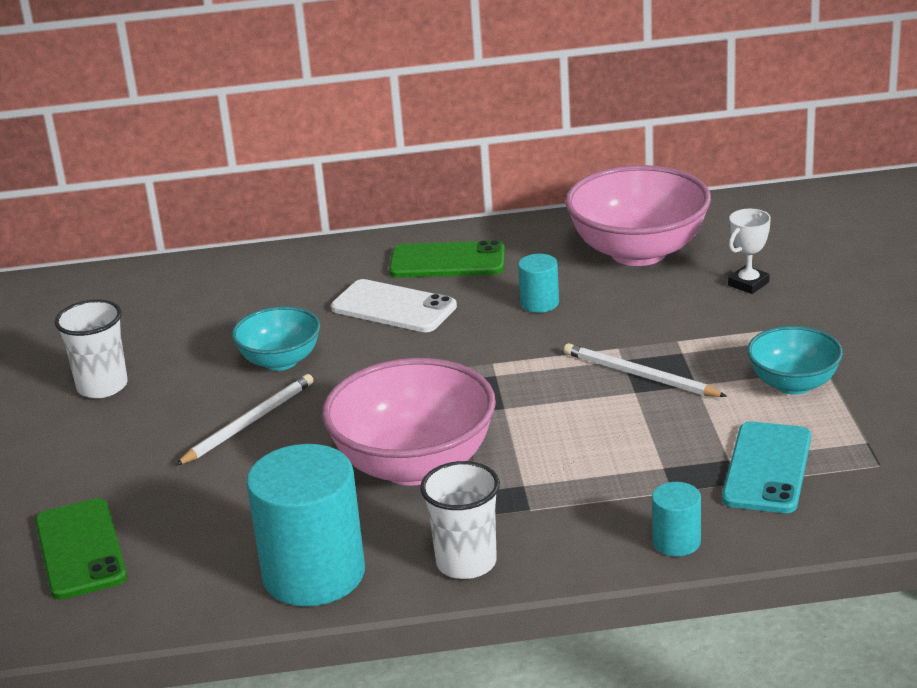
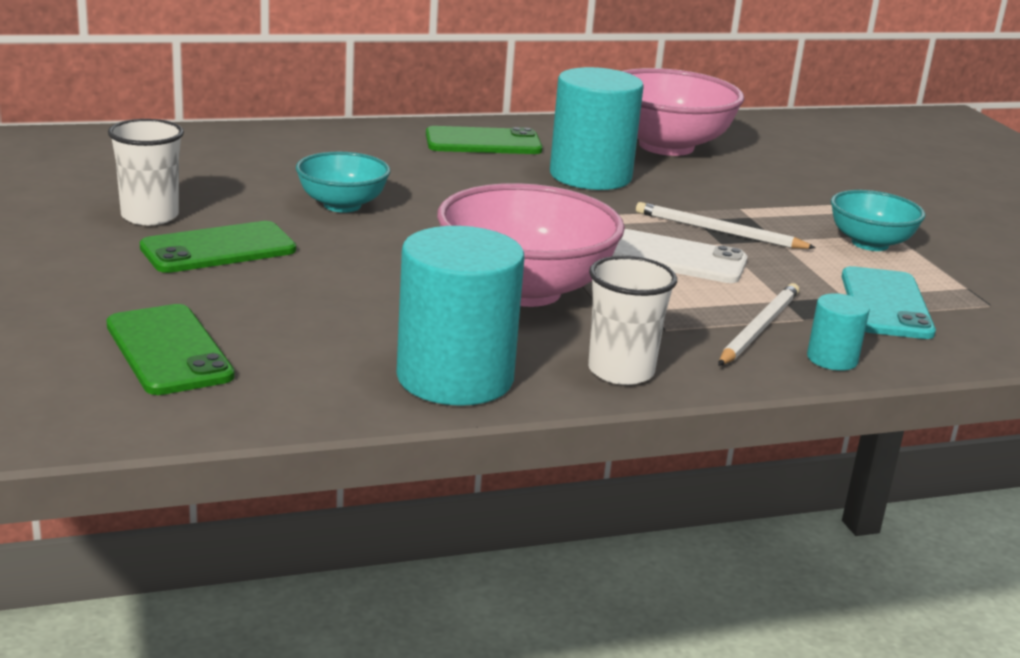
camera: 15 degrees left, 5 degrees down
(152, 425) = (218, 249): none -> green phone
(249, 423) = (327, 251): white pencil -> white pencil (759, 328)
(394, 307) = (444, 172): white phone -> white phone (675, 258)
(539, 303) = (590, 176): turquoise cylinder -> turquoise cylinder, size x2.15
(748, 284) = (782, 173): white trophy -> none

